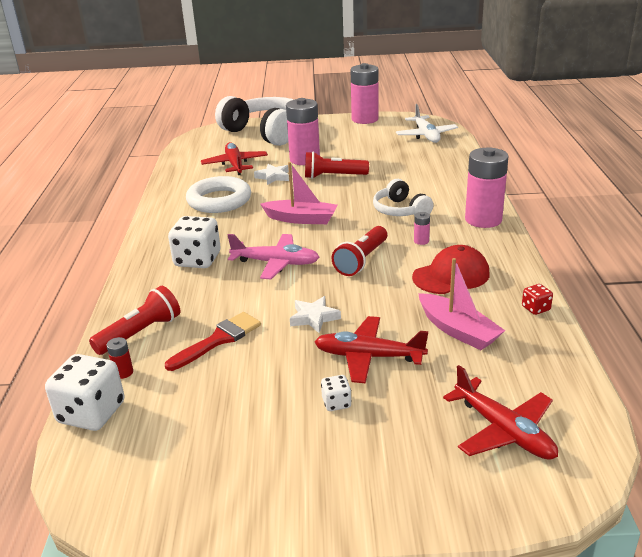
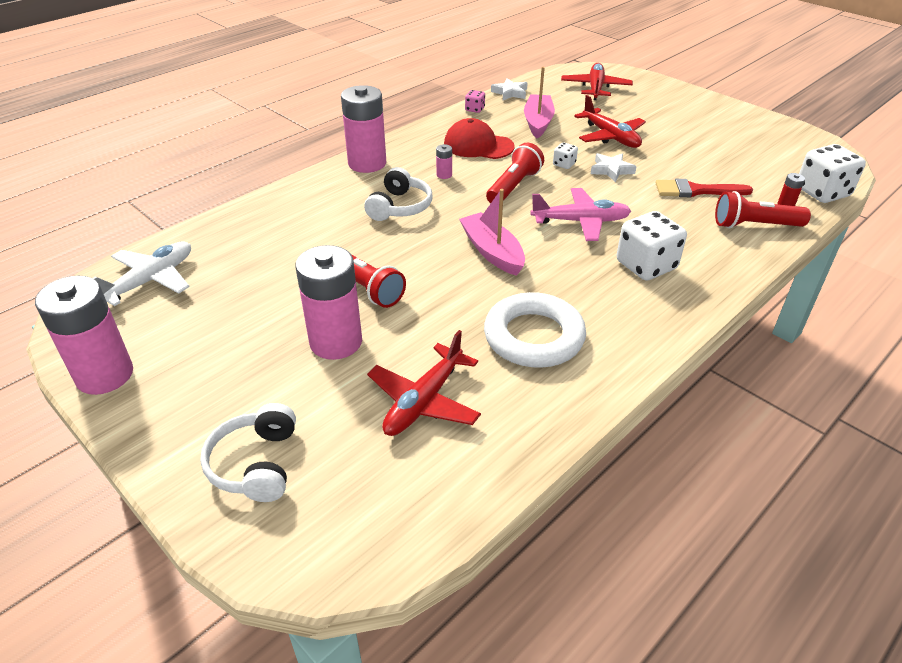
camera: 135 degrees left, 10 degrees up
(266, 132) = (256, 464): white headphones -> white headphones, size x0.52
(273, 177) = (420, 335): white star -> white star (510, 93)
(276, 263) = (581, 221): pink plane -> pink plane turned 120 degrees clockwise
(336, 403) = (660, 129): white dice -> white dice (564, 164)
(361, 260) = (514, 186): red flashlight -> red flashlight turned 45 degrees counterclockwise
(535, 308) = (474, 109): red dice -> pink dice

